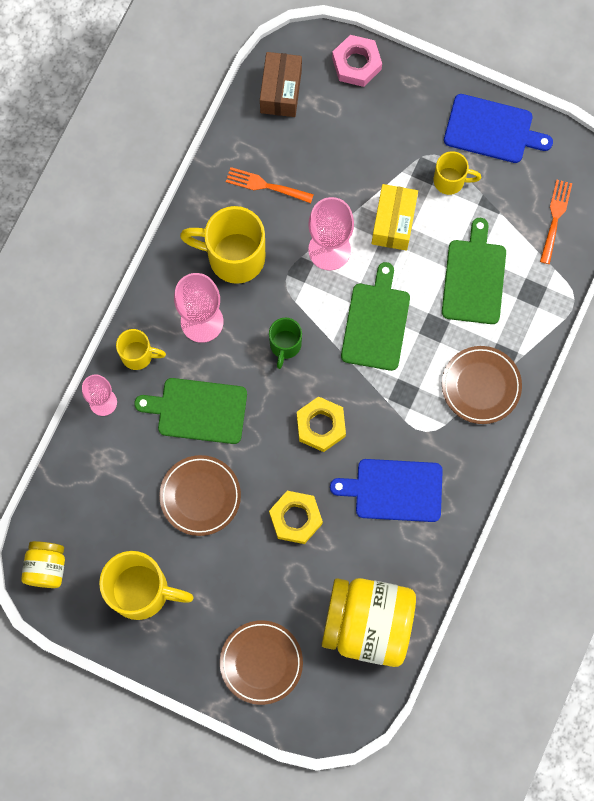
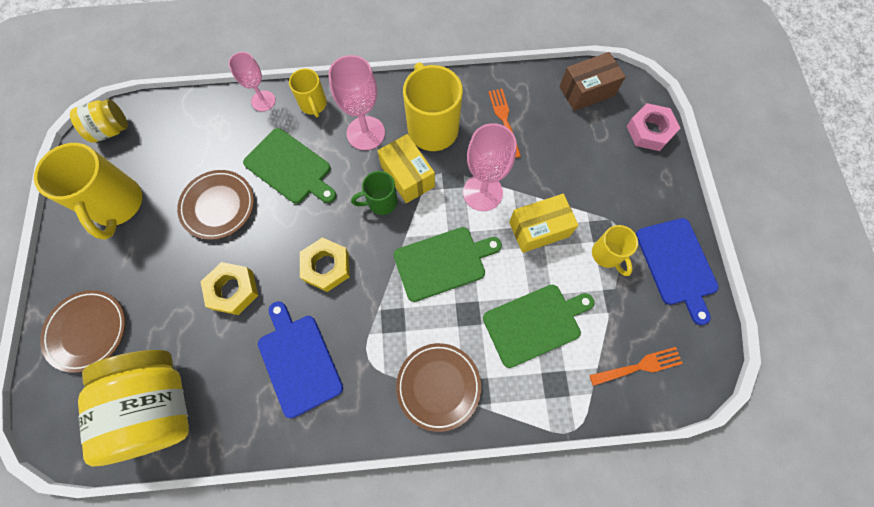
camera: 60 degrees right, 5 degrees down
(198, 410) = (290, 168): green cutting board -> green cutting board turned 150 degrees clockwise
(272, 307) = (407, 176): none -> yellow box

